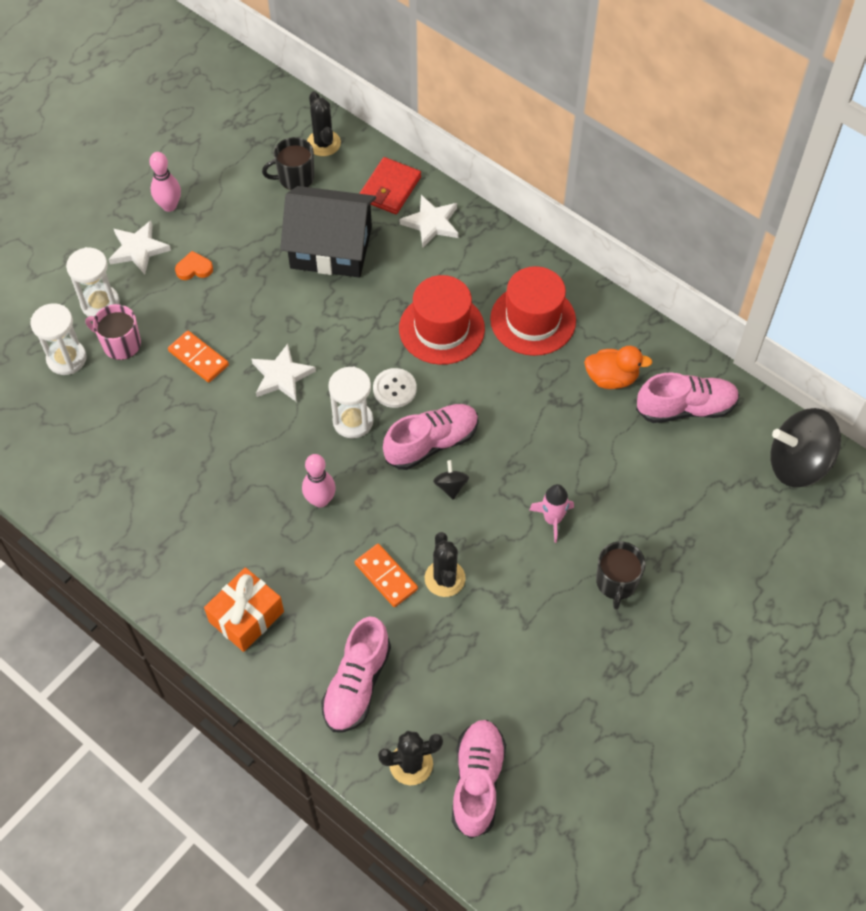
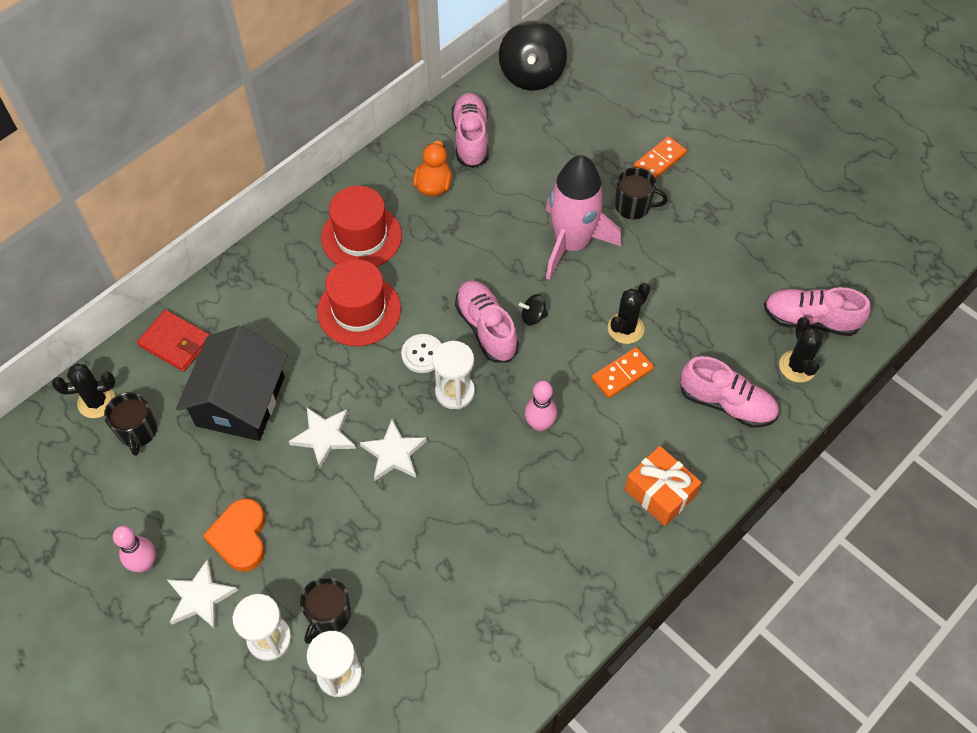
camera: 85 degrees left, 0 degrees up
(120, 344) = (329, 615): pink mug -> black mug
(194, 268) = (240, 537): orange heart -> orange heart, size x1.76
(198, 358) = (360, 533): orange domino -> orange domino (659, 160)
(431, 223) = (229, 309): white star -> white star (324, 437)
(445, 578) = (625, 328): black cactus -> black cactus turned 45 degrees counterclockwise
(552, 519) = (571, 243): pink rocket -> pink rocket, size x2.19

